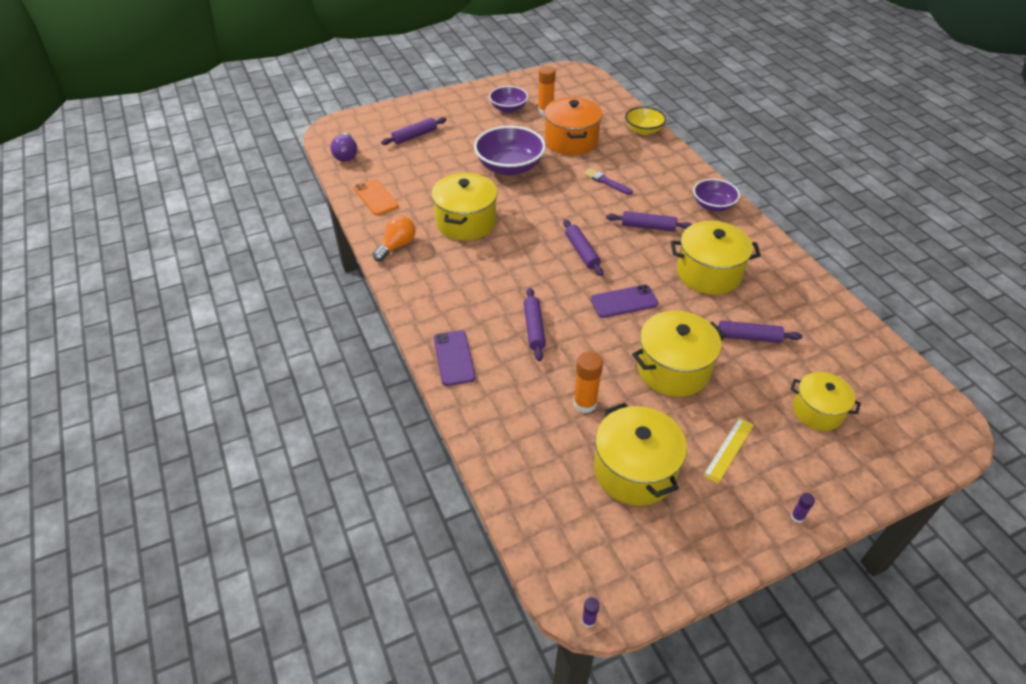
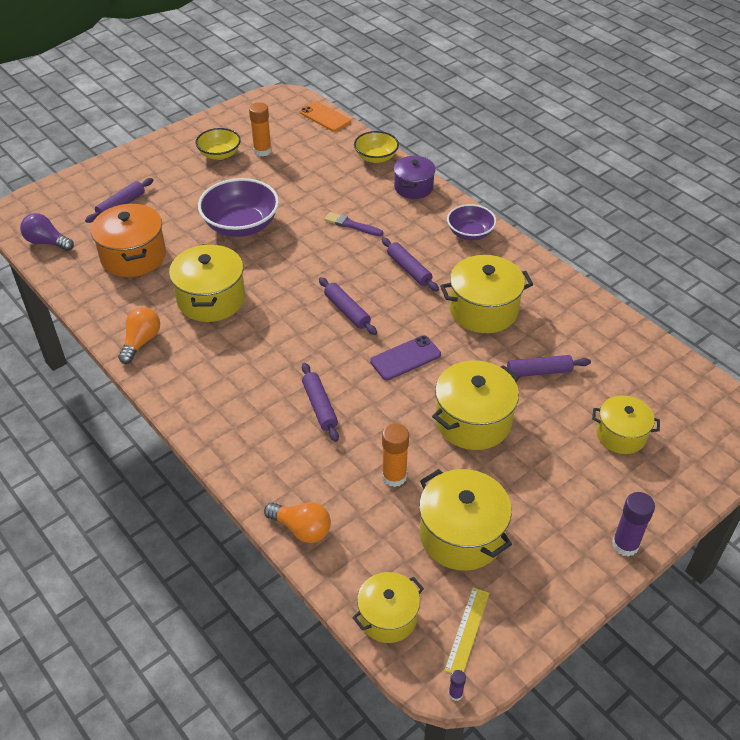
camera: 15 degrees left, 0 degrees up
(346, 155) = (47, 242): purple light bulb -> purple light bulb turned 135 degrees clockwise
(375, 197) = (98, 288): orange phone -> orange phone (324, 117)
(454, 358) = (243, 457): purple phone -> none
(486, 432) = (302, 529): none -> orange light bulb
(508, 108) = (219, 154): purple bowl -> yellow bowl
(543, 530) = (388, 617): none -> yellow pot
(571, 141) = (301, 183): orange pot -> orange pot (133, 256)
(648, 227) = (409, 269): purple rolling pin -> purple rolling pin turned 60 degrees clockwise
(670, 159) = (413, 187): none -> purple pot
(728, 449) = (546, 493): yellow ruler -> yellow ruler (467, 630)
(797, 517) = (625, 545): purple glue stick -> purple glue stick, size x2.07

